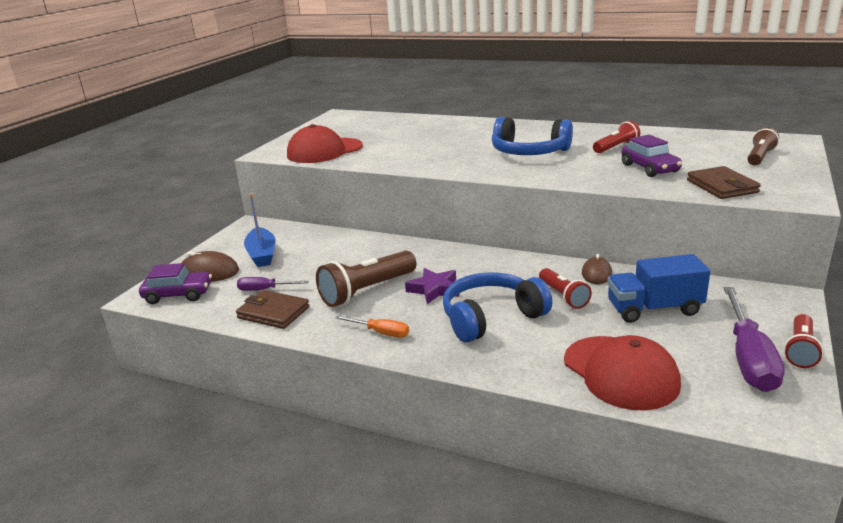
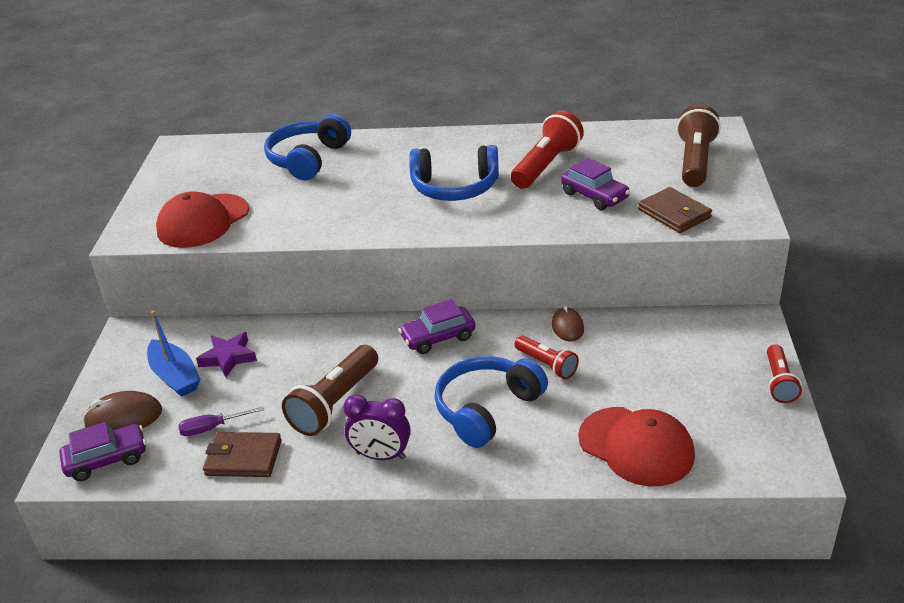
camera: 20 degrees left, 10 degrees up
(380, 333) = (381, 456): orange screwdriver -> purple clock
(425, 127) = (308, 159): none -> blue headphones
(434, 289) = (409, 385): purple star -> purple star (228, 357)
(477, 263) = (438, 337): none -> purple car
(616, 147) = (546, 165): red flashlight -> red flashlight, size x1.66
(654, 309) = (639, 362): blue truck -> none
(748, 358) = (739, 401): purple screwdriver -> none
(759, 157) = (695, 161): brown flashlight -> brown flashlight, size x1.66

